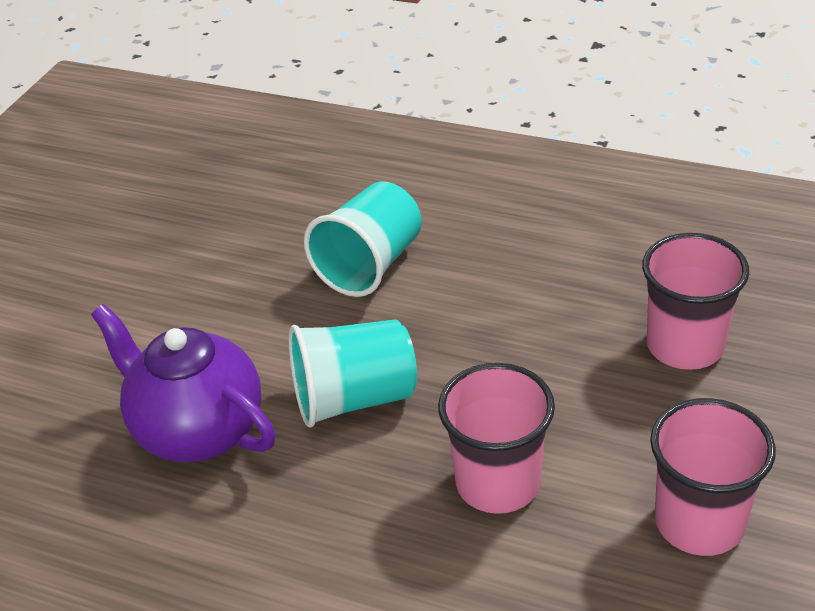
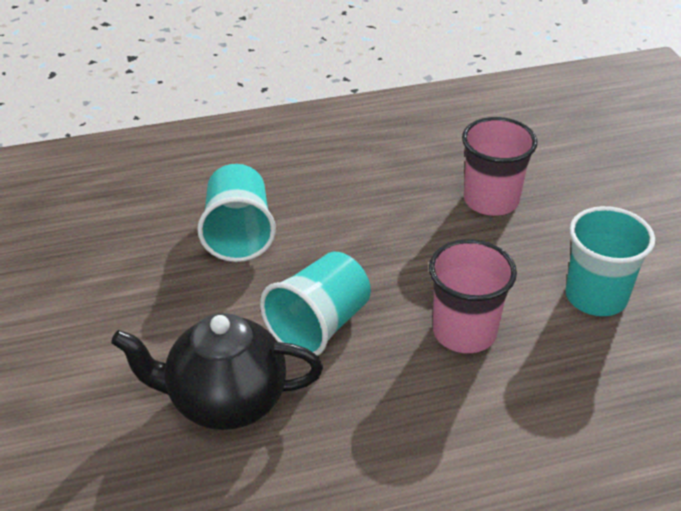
camera: 40 degrees left, 0 degrees up
(197, 429) = (225, 401): purple teapot -> black teapot
(699, 522) = (596, 297): pink cup -> turquoise cup

